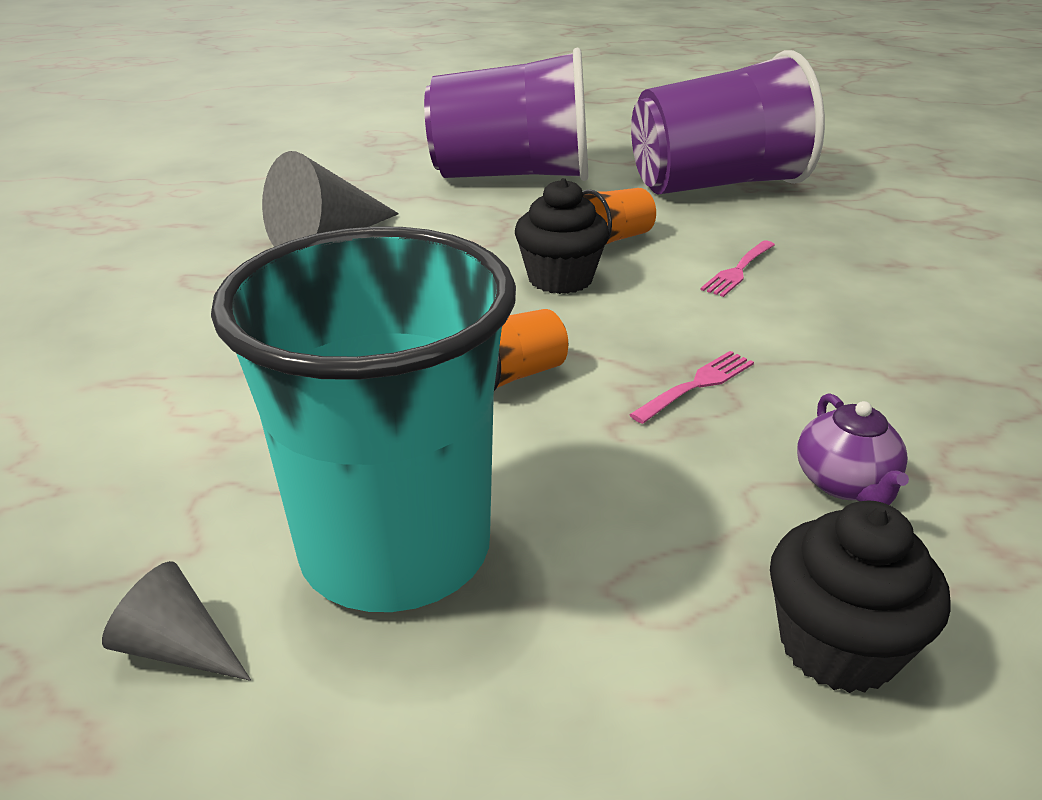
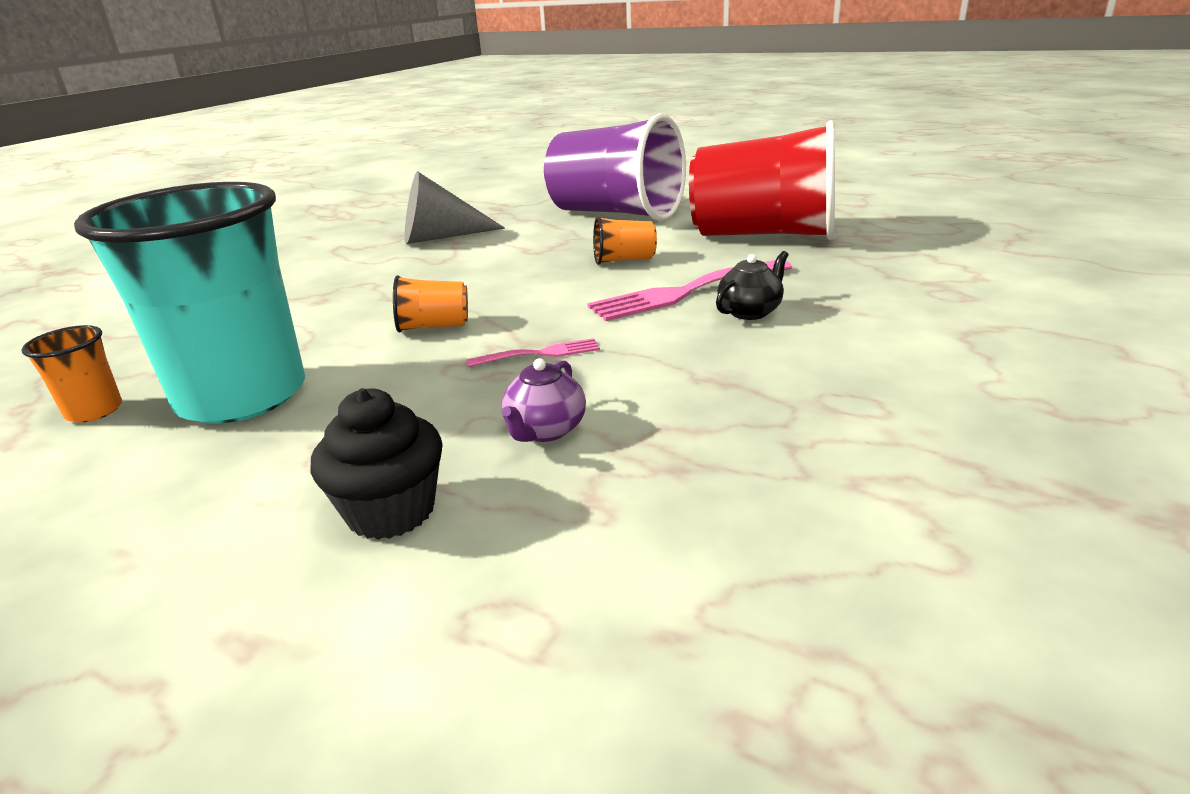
camera: 30 degrees right, 5 degrees down
(178, 647) = (94, 411): grey cone -> orange cup
(560, 279) = (549, 278): black cupcake -> none
(717, 185) = (764, 235): purple cup -> red cup
(738, 270) = (687, 291): pink fork -> pink fork, size x1.95
(834, 284) = (750, 312): none -> black teapot

